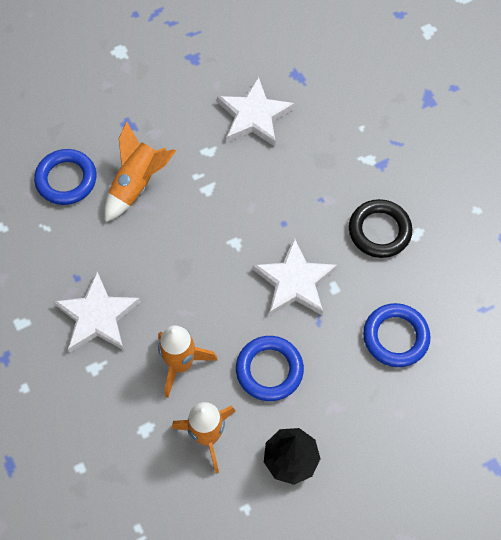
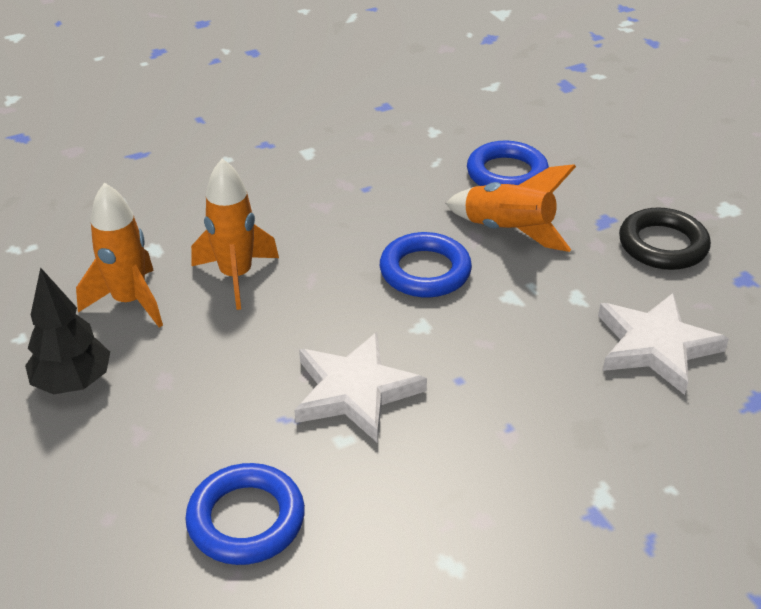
camera: 90 degrees right, 25 degrees down
(97, 316) = (311, 206): white star -> none
(269, 370) = (213, 361): blue ring -> blue ring (425, 271)
(379, 231) = (453, 506): black ring -> black ring (662, 245)

